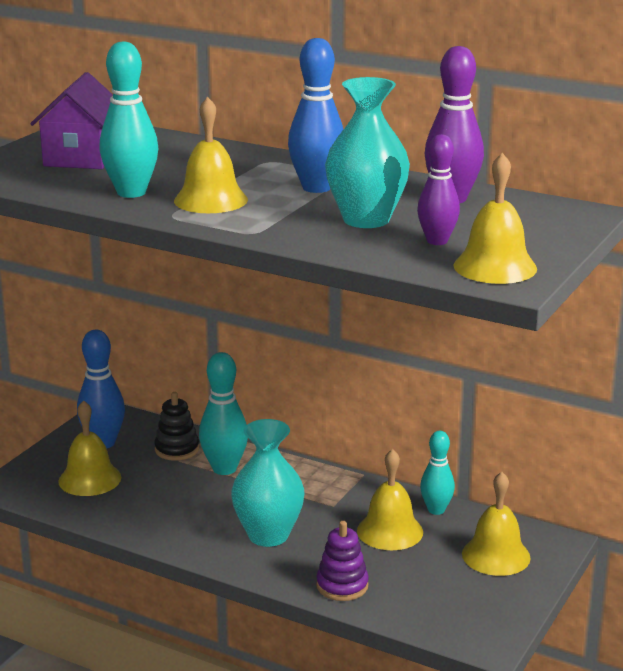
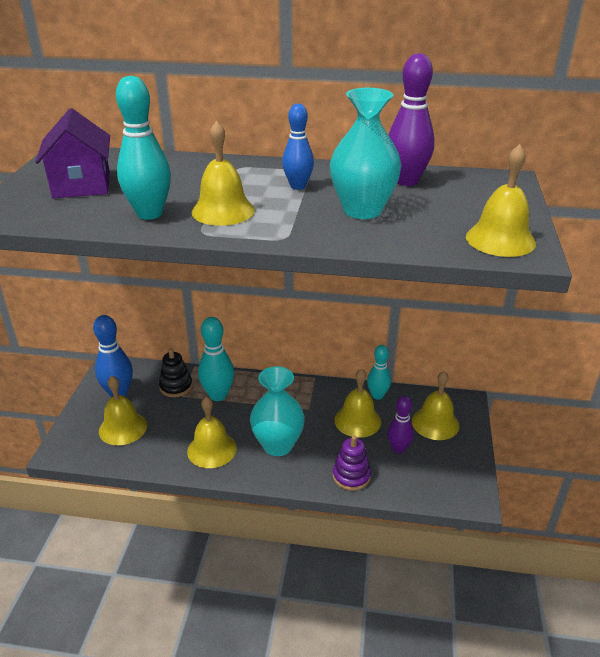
camera: 20 degrees left, 10 degrees up
(184, 522) = (212, 449): none -> yellow bell
(316, 188) = (298, 186): blue bowling pin -> blue bowling pin, size x0.67
(437, 241) = (434, 222): purple bowling pin -> purple bowling pin (398, 448)

